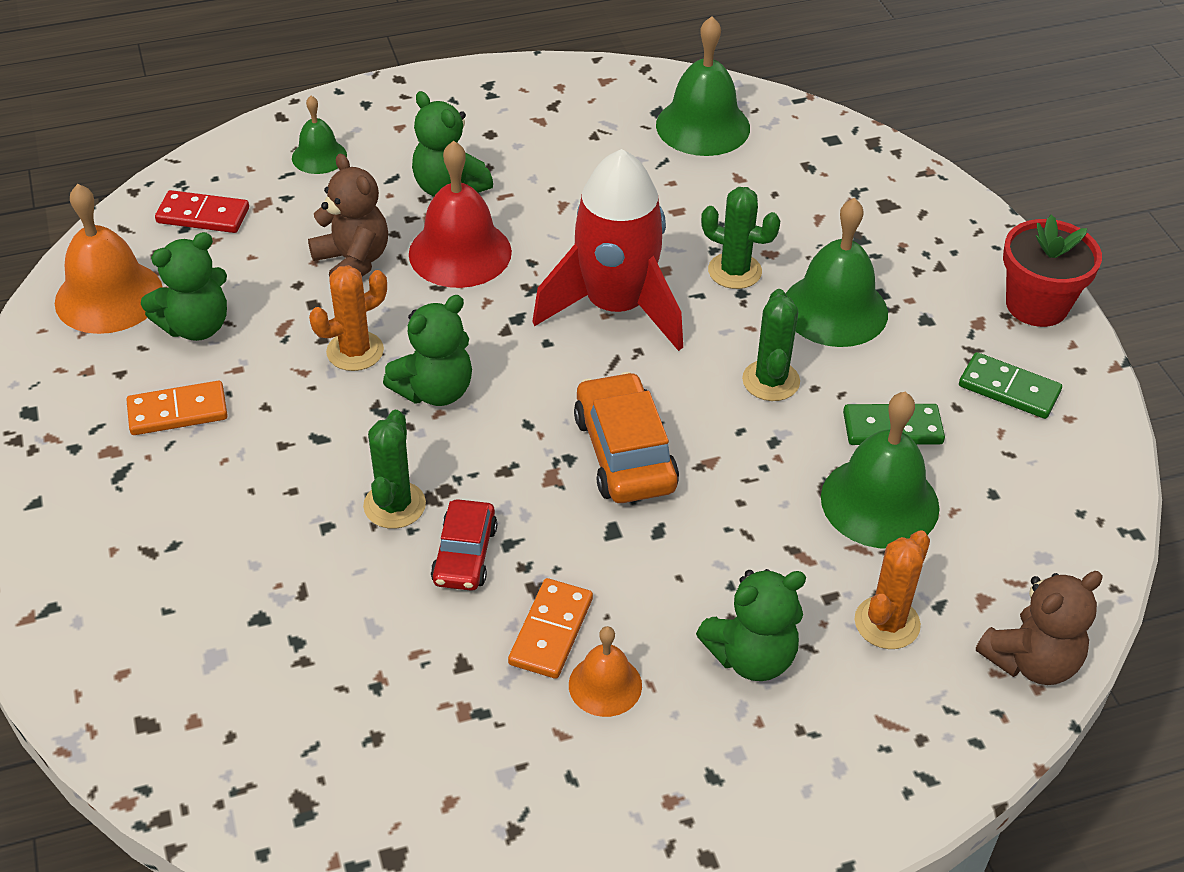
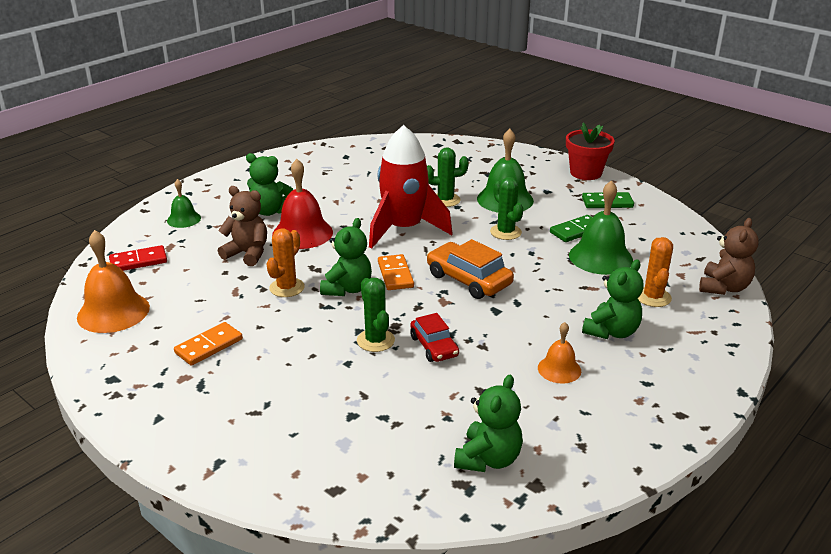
camera: 30 degrees left, 15 degrees down
(196, 326) = (182, 307): green teddy bear -> green teddy bear (488, 459)
(551, 631) = (510, 359): orange domino -> orange domino (395, 274)
(703, 126) = (373, 156): green bell -> none

